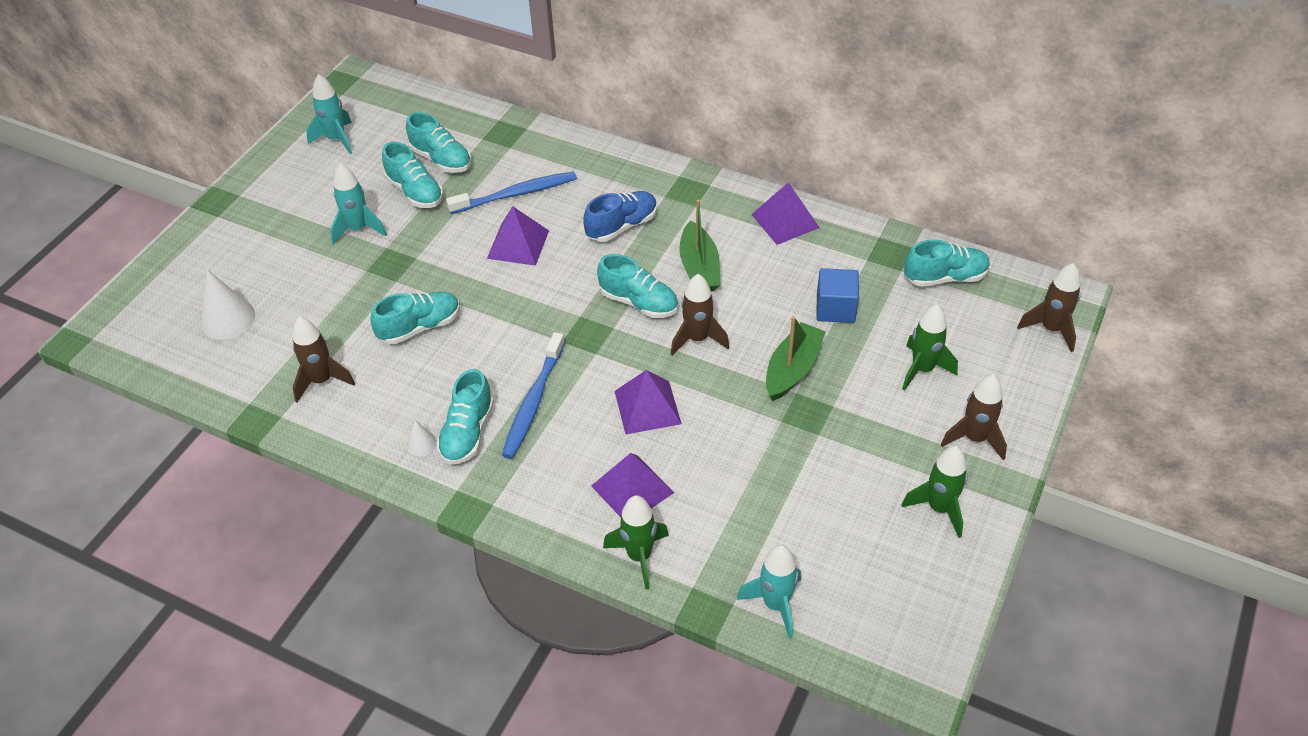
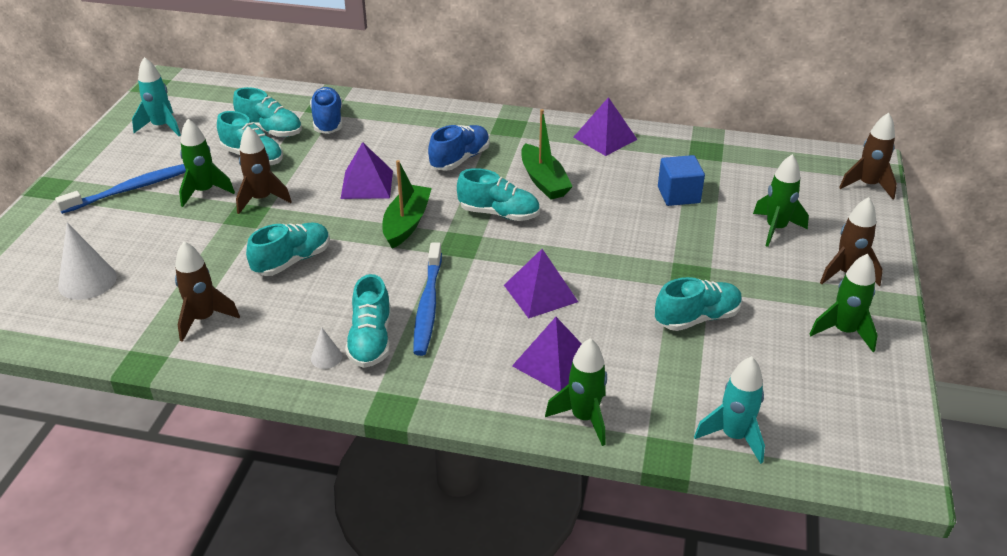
camera: 15 degrees left, 10 degrees down
(358, 229) = (204, 192): turquoise rocket -> green rocket
(502, 156) = (328, 121): none -> blue shoe
(516, 194) = (352, 147): blue toothbrush -> blue toothbrush (131, 189)
(697, 339) = (565, 234): brown rocket -> brown rocket (261, 199)
(792, 369) = (662, 245): green boat -> green boat (406, 223)
(945, 277) = (761, 161): turquoise shoe -> turquoise shoe (697, 318)

